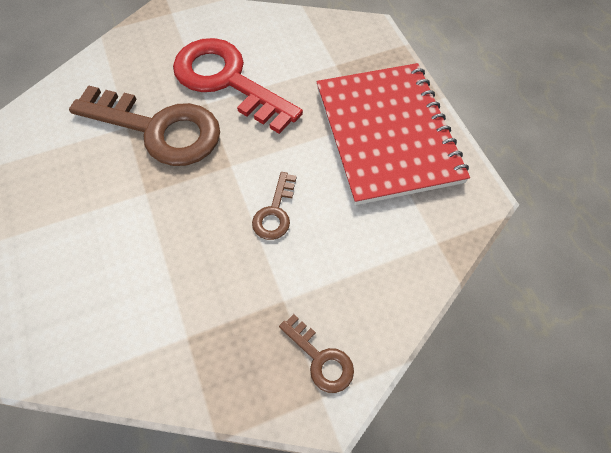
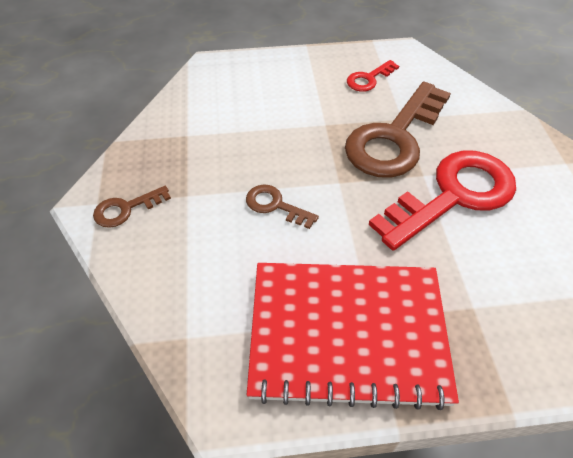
camera: 105 degrees right, 10 degrees down
(58, 164) = (368, 79): none -> red key

